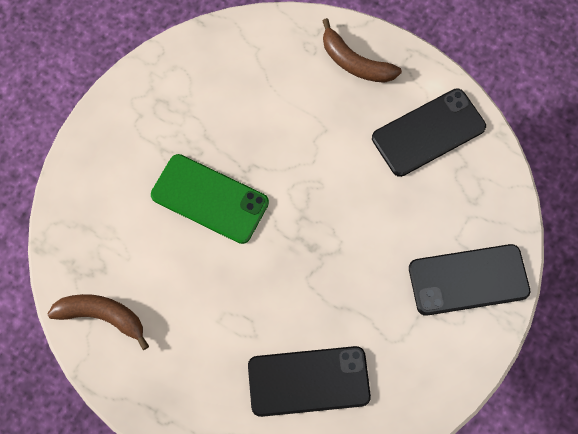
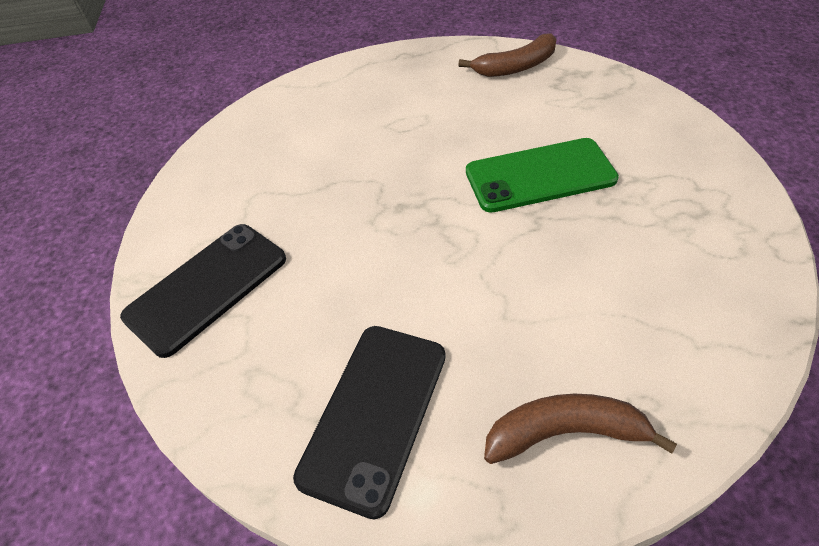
camera: 145 degrees right, 20 degrees down
(308, 381) = (312, 129): black phone -> none

